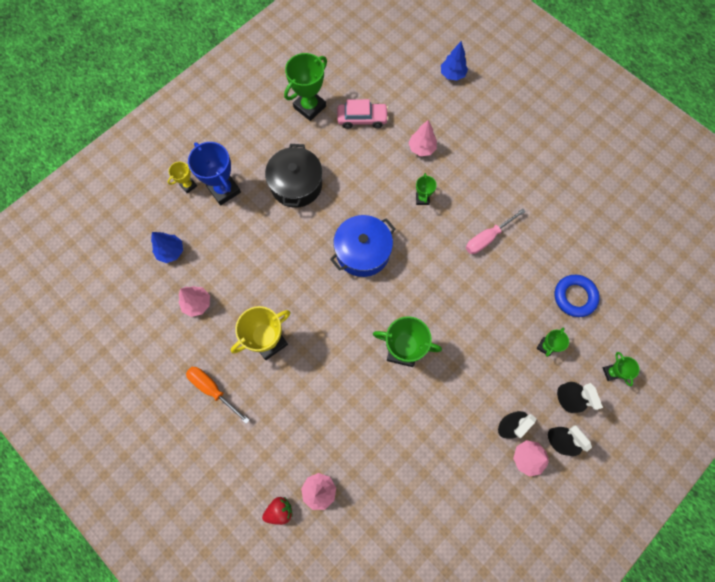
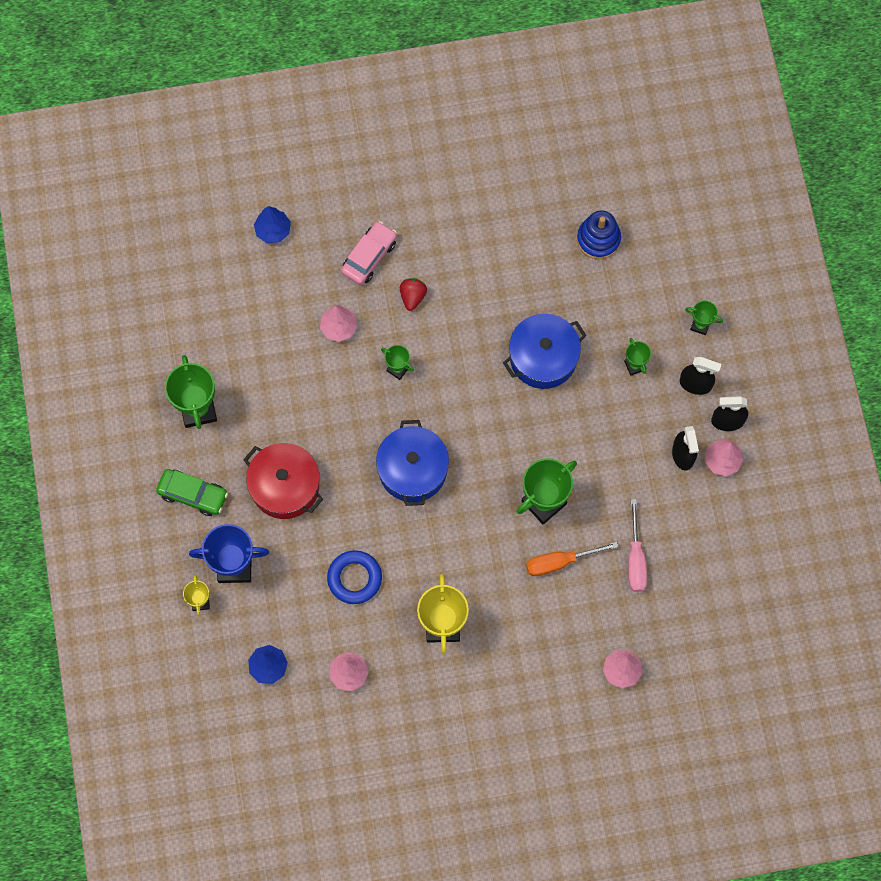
camera: 55 degrees left, 0 degrees up
(213, 389) = (453, 712): orange screwdriver -> orange screwdriver (560, 562)
(254, 138) = (193, 494): none -> green car
(279, 510) = (614, 719): red strawberry -> red strawberry (412, 297)
(296, 184) = (285, 486): black pot -> red pot
(362, 119) = (256, 364): pink car -> pink car (369, 257)
(487, 238) = (487, 336): pink screwdriver -> pink screwdriver (635, 559)
(501, 282) = (543, 357): none -> blue pot
(574, 297) = (607, 300): blue ring -> blue ring (354, 578)
(611, 262) = (598, 239): none -> blue stacking toy

